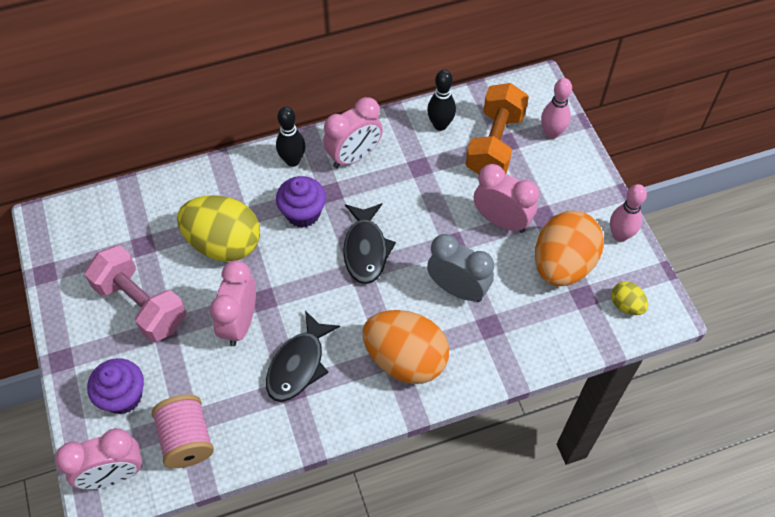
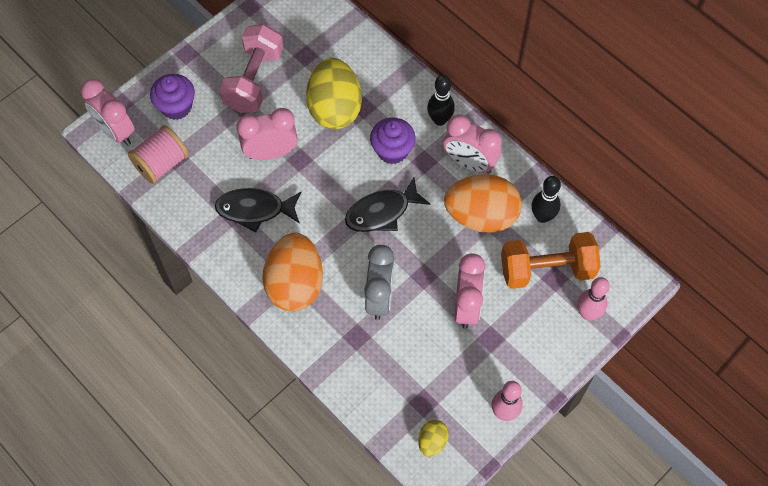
camera: 65 degrees right, 5 degrees up
(562, 264) = (447, 373): orange egg -> orange egg (481, 216)

